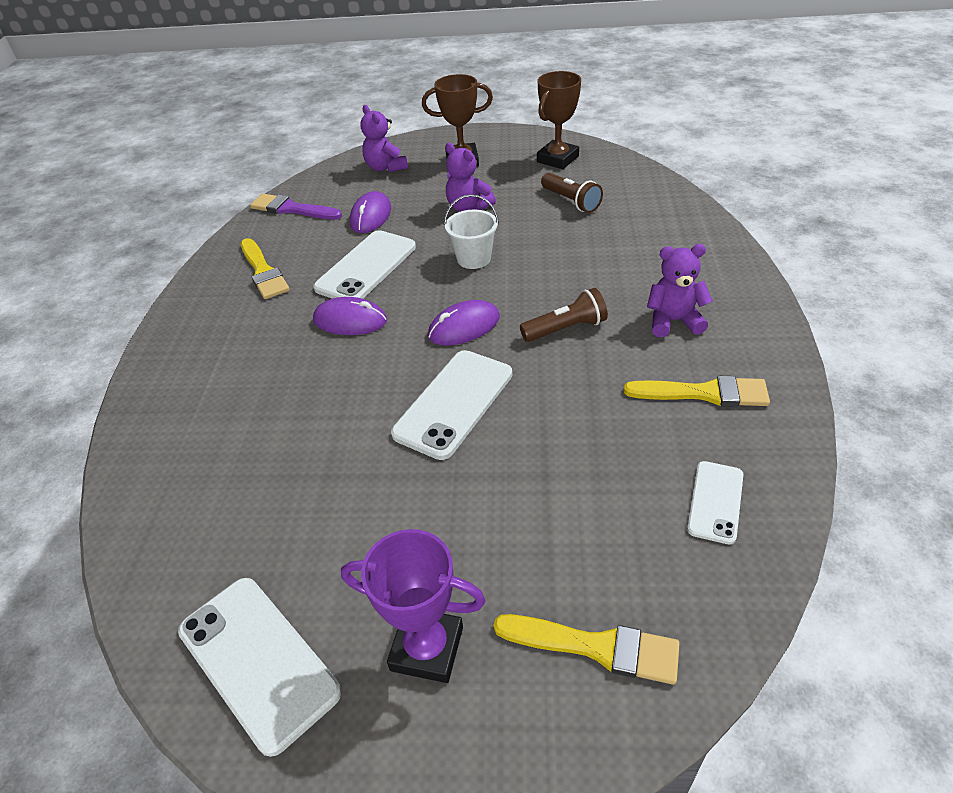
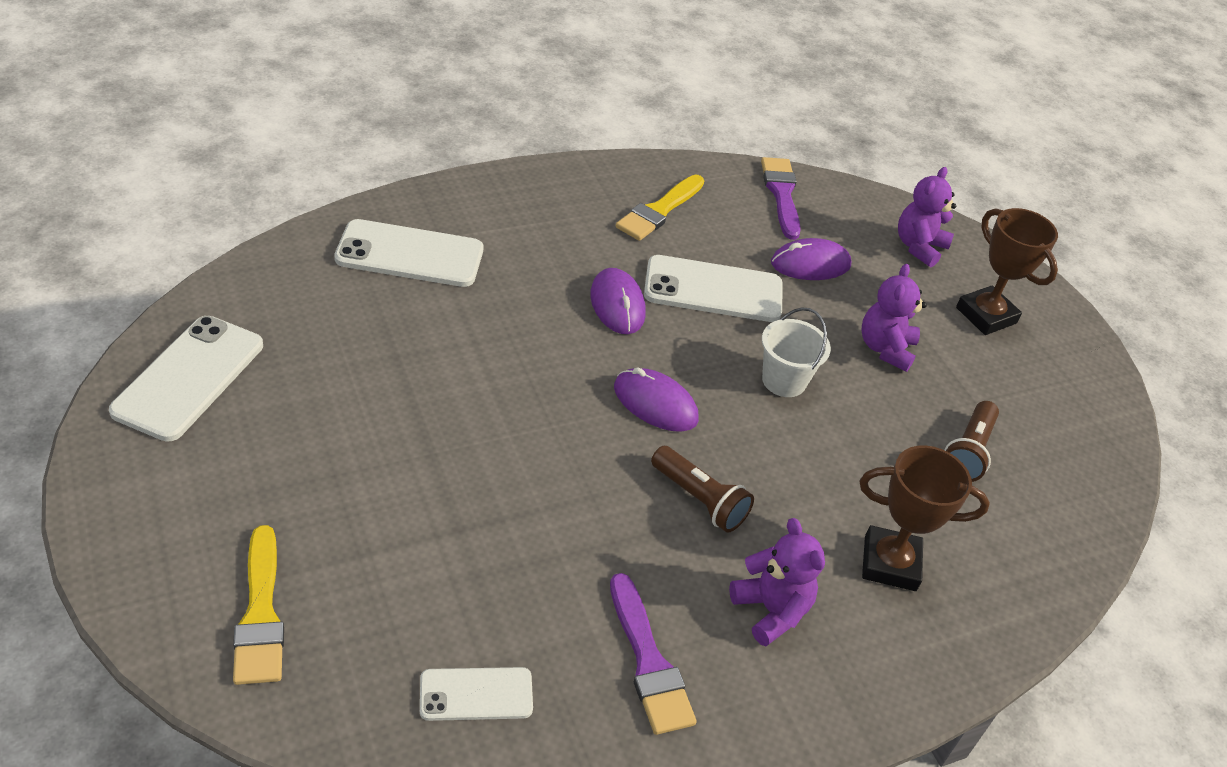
camera: 55 degrees right, 0 degrees up
(427, 648) = (228, 486): purple trophy -> none
(454, 403) = (530, 427): white phone -> white phone (410, 255)
(557, 159) = (1063, 415): brown trophy -> brown trophy (890, 563)
(704, 393) = (648, 662): yellow brush -> purple brush

